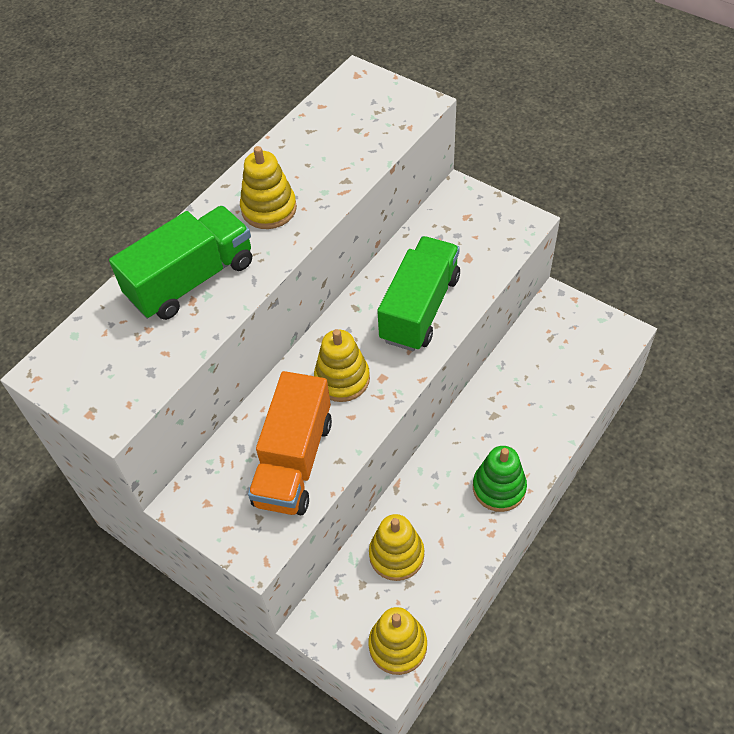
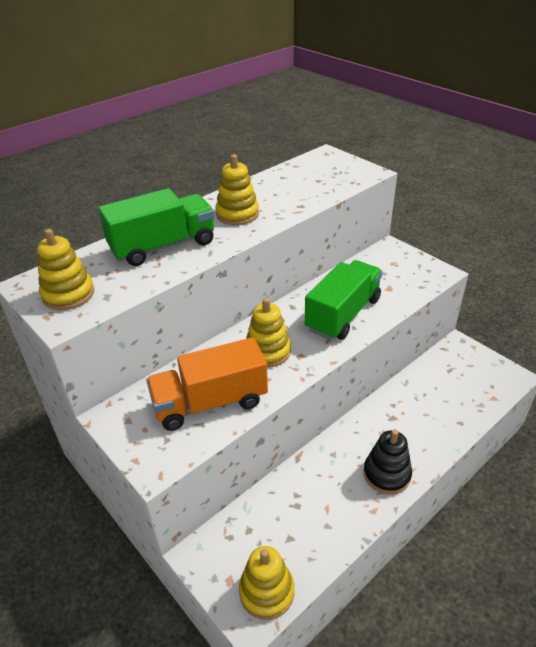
camera: 10 degrees right, 15 degrees down
(294, 461) = (210, 402): orange truck -> orange truck turned 45 degrees clockwise
(396, 555) = (285, 511): yellow stacking toy -> yellow stacking toy (68, 294)
(499, 488) = (387, 474): green stacking toy -> black stacking toy

